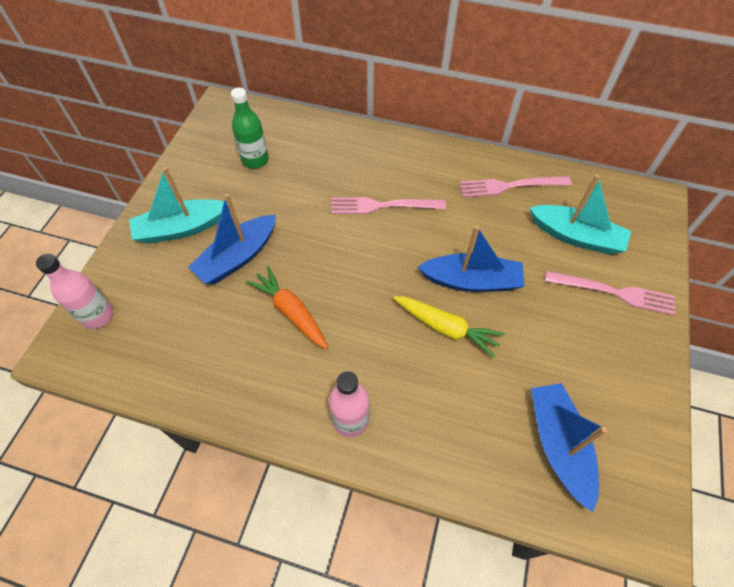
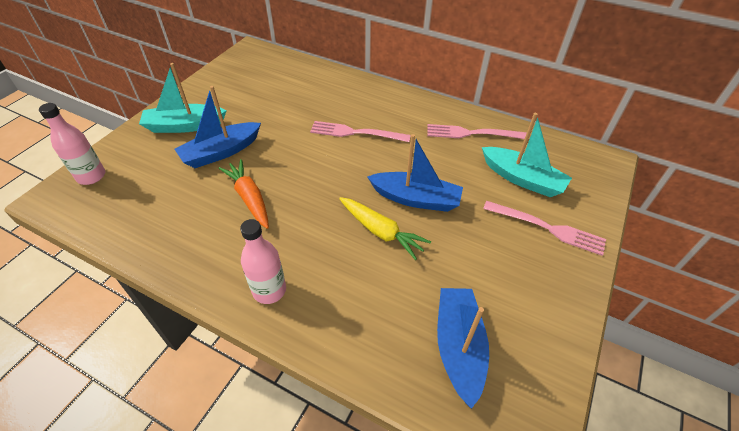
camera: 10 degrees right, 10 degrees down
(255, 160) = (262, 88): green bottle -> none

